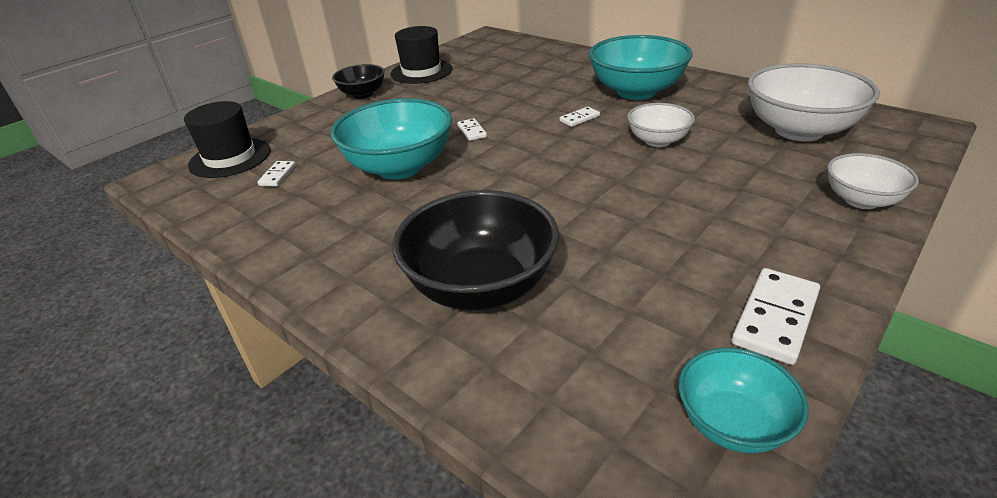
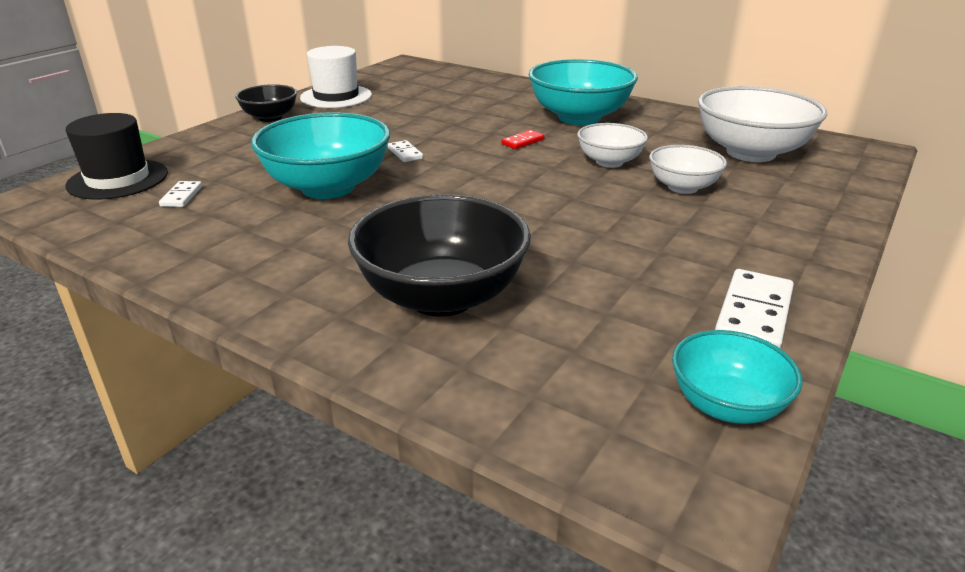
camera: 10 degrees left, 5 degrees down
(421, 71) = (336, 96): black hat -> white hat
(579, 118) = (522, 142): white domino -> red domino
(861, 200) = (820, 212): white bowl -> white bowl (683, 187)

